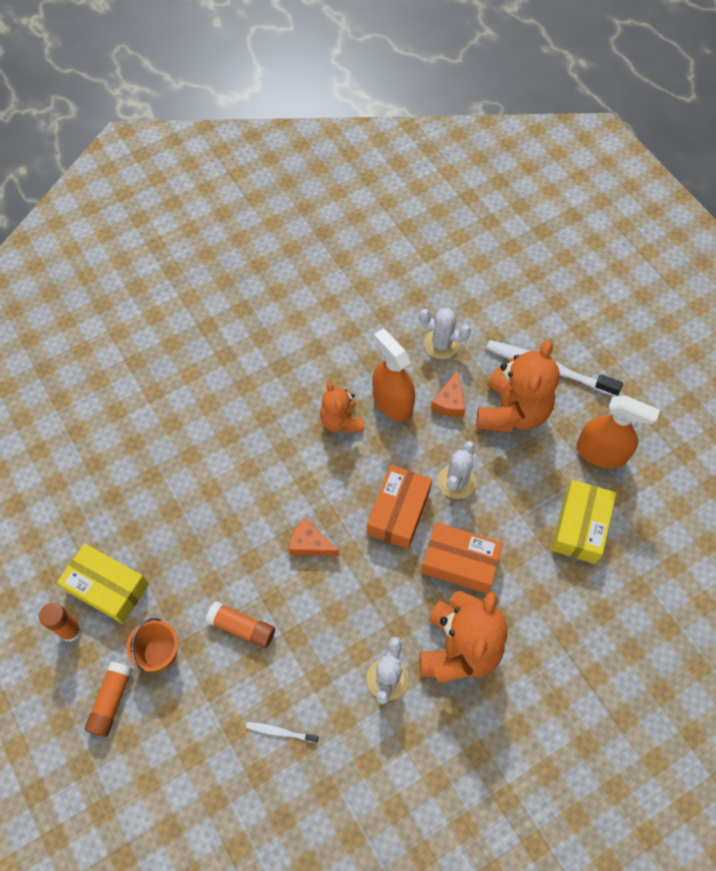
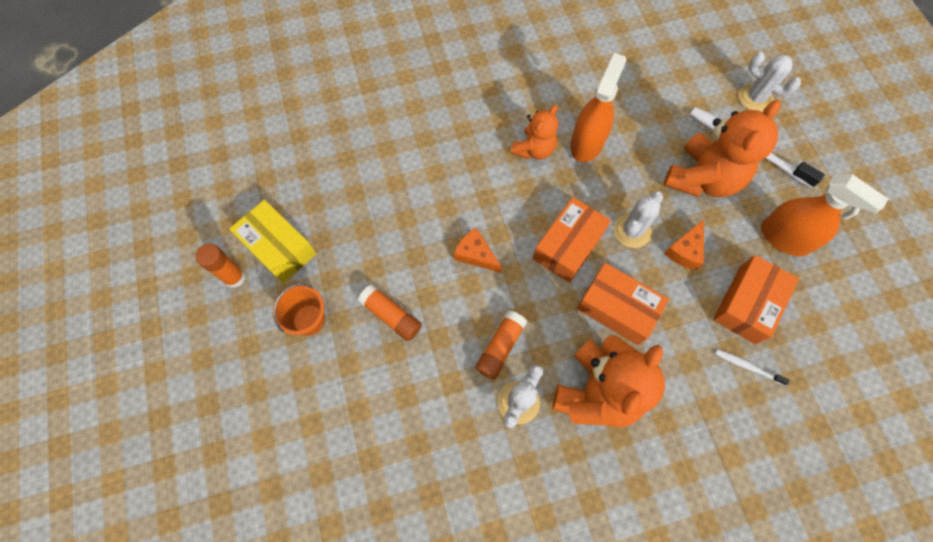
camera: 15 degrees right, 5 degrees up
(111, 701) = (252, 352): orange glue stick -> orange glue stick (500, 347)
(280, 732) = (401, 425): white toothbrush -> white toothbrush (747, 366)
(341, 421) = (534, 149): orange teddy bear -> orange teddy bear turned 135 degrees counterclockwise
(392, 402) = (586, 143): orange spray bottle -> orange spray bottle turned 45 degrees clockwise
(441, 344) = (646, 102): white cactus -> white cactus (755, 98)
(450, 401) = (642, 155): orange cheese -> orange cheese (685, 250)
(580, 526) = (747, 304): yellow box -> orange box

